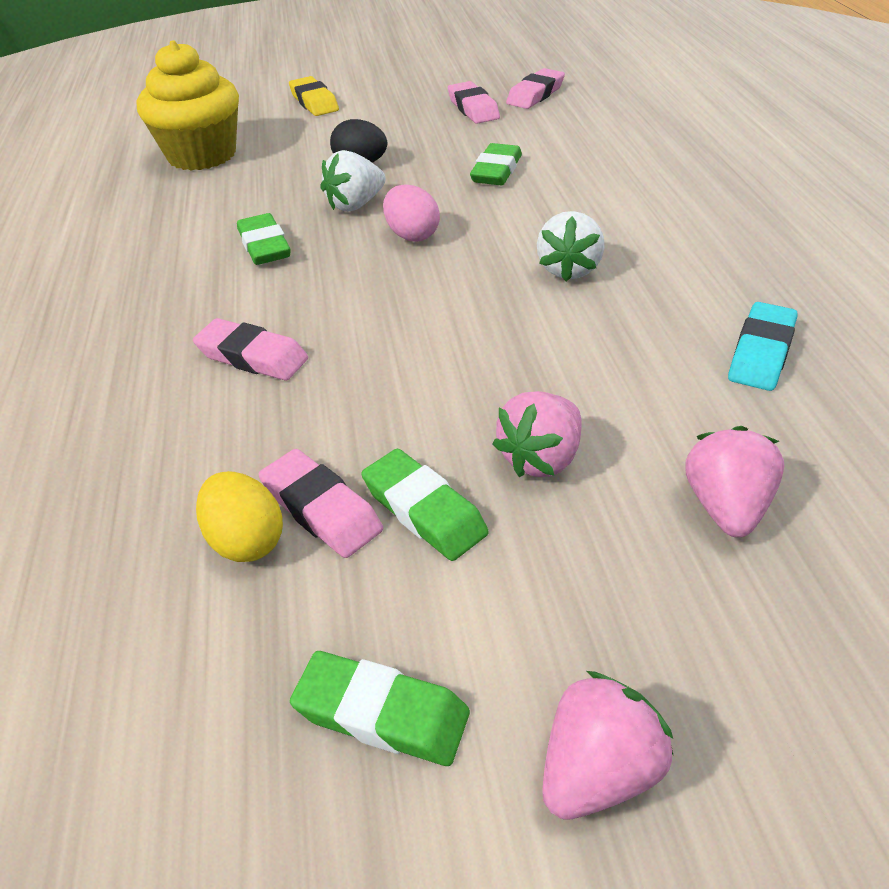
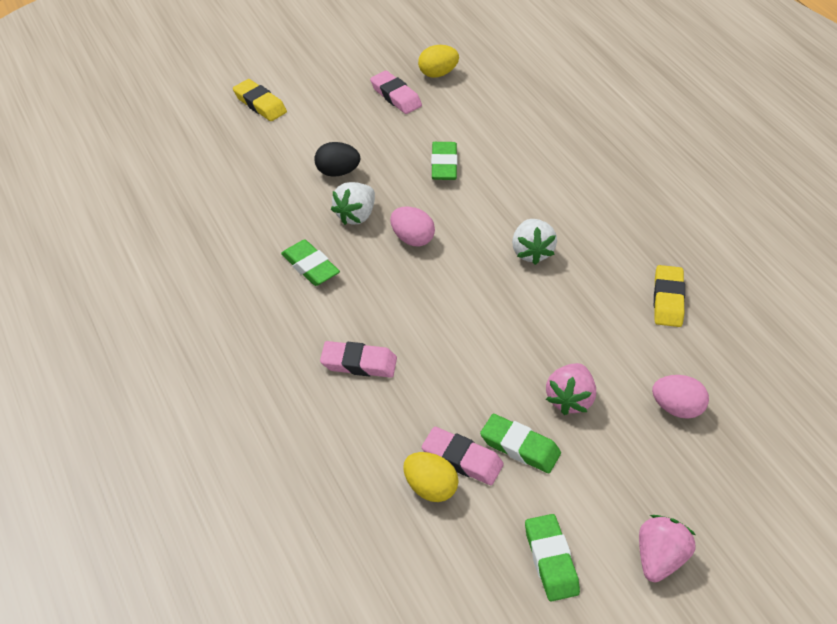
camera: 20 degrees left, 5 degrees up
(202, 155) = (202, 180): yellow cupcake -> none
(381, 714) = (551, 560): green eraser -> green eraser turned 75 degrees clockwise
(535, 95) = (438, 73): pink eraser -> yellow egg
(726, 507) = (677, 408): pink strawberry -> pink egg
(761, 353) = (668, 300): turquoise eraser -> yellow eraser

